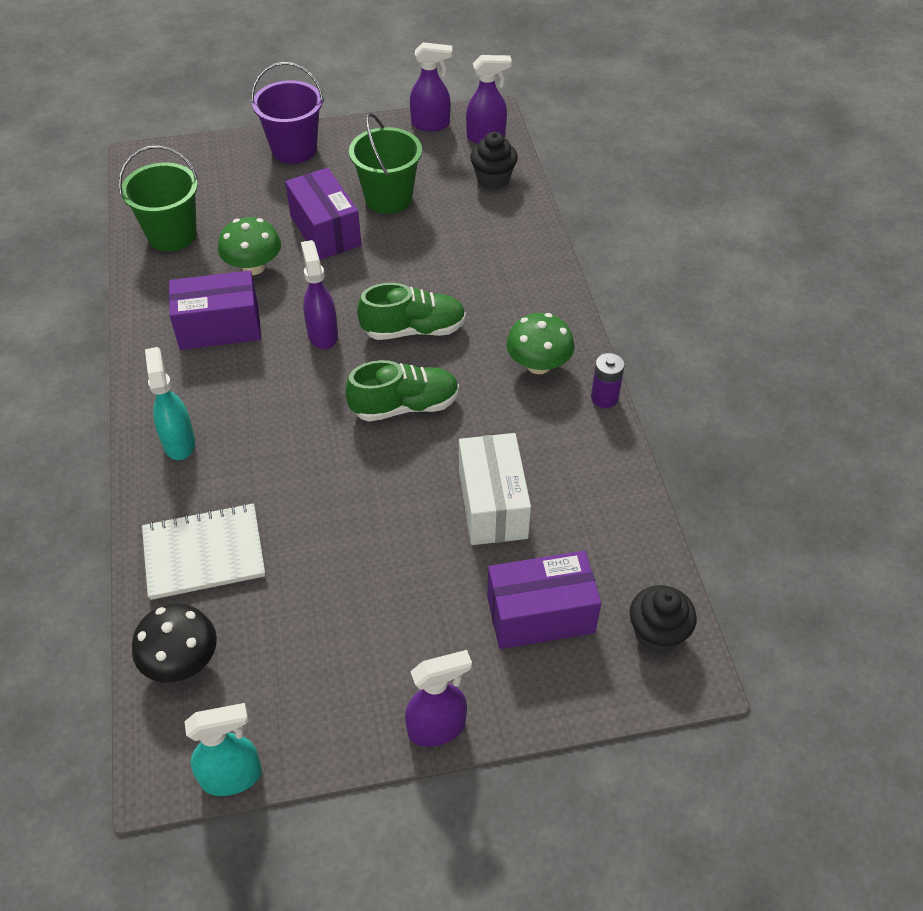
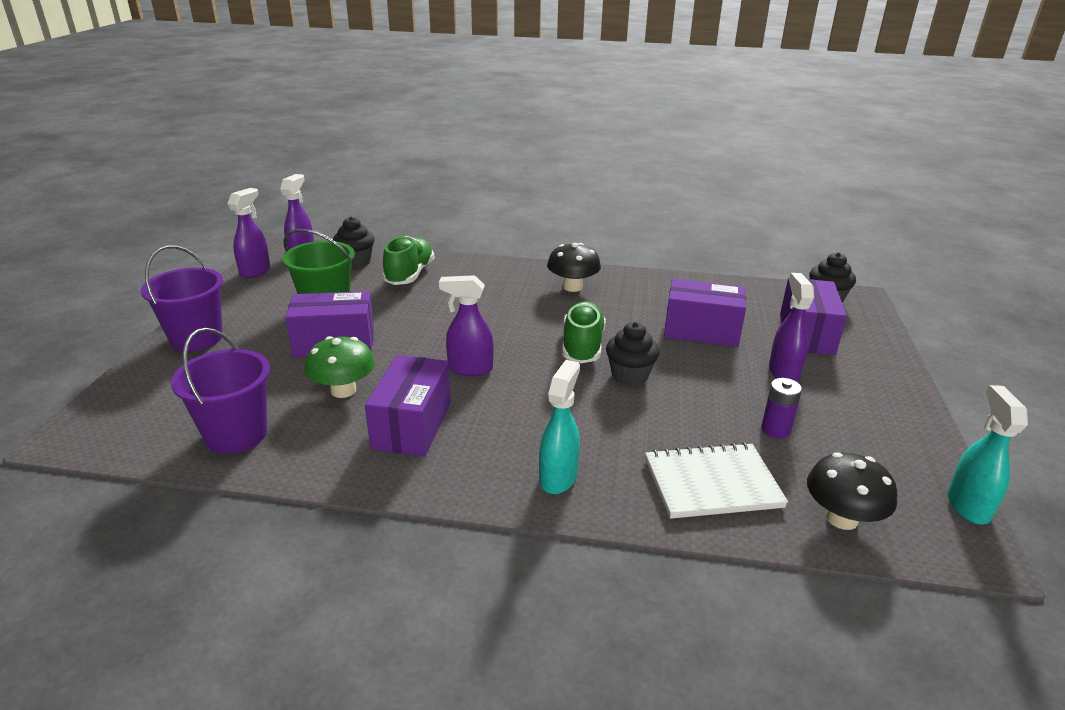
camera: 70 degrees left, 20 degrees down
(172, 235) = (236, 434): green bucket -> purple bucket
(179, 442) = (558, 477): turquoise spray bottle -> turquoise spray bottle turned 105 degrees clockwise
(204, 553) = (712, 483): white notebook -> white notebook turned 75 degrees clockwise
(363, 457) = (630, 376): none -> black cupcake
(414, 329) = (498, 326): green shoe -> green shoe (409, 275)
(437, 728) = (906, 393): purple spray bottle -> purple spray bottle (783, 372)
(492, 504) = (701, 331): white box -> purple box
(538, 365) = (572, 287): green mushroom -> black mushroom
(604, 398) = (619, 272): purple battery -> purple battery (775, 430)

